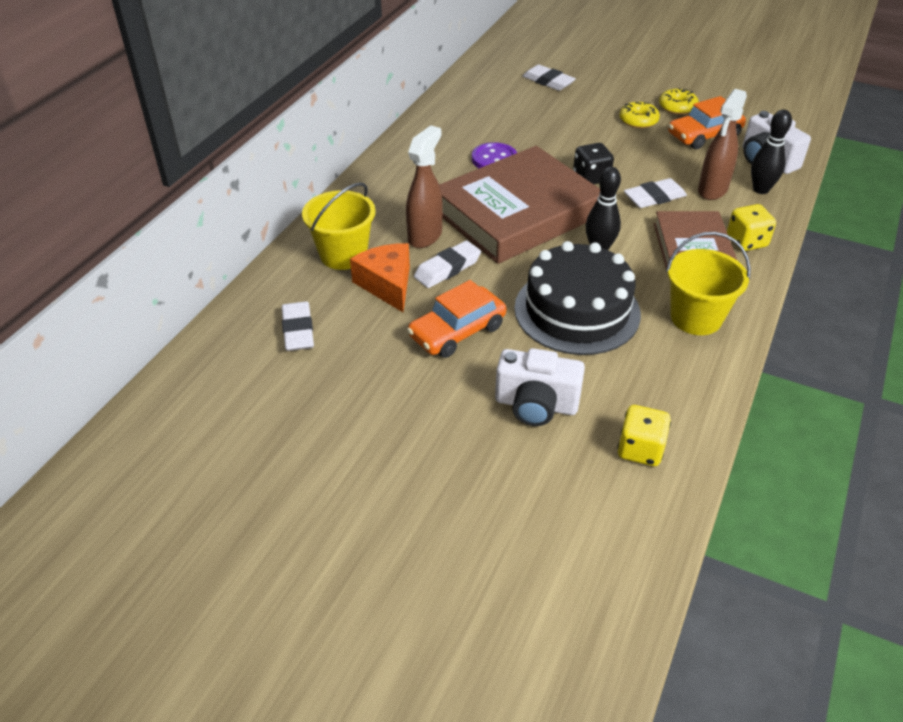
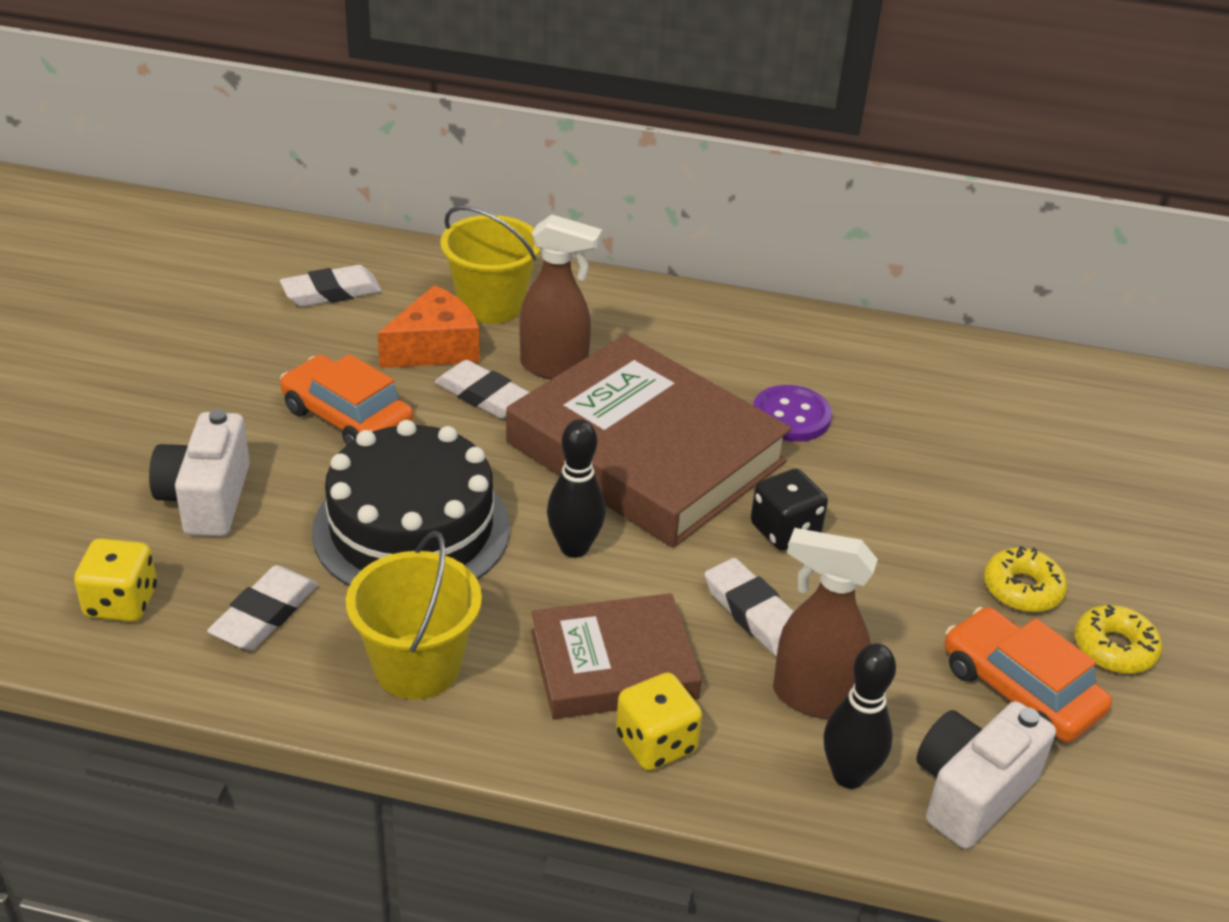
camera: 75 degrees right, 5 degrees down
(548, 81) = (1096, 461): white eraser -> white eraser (265, 614)

